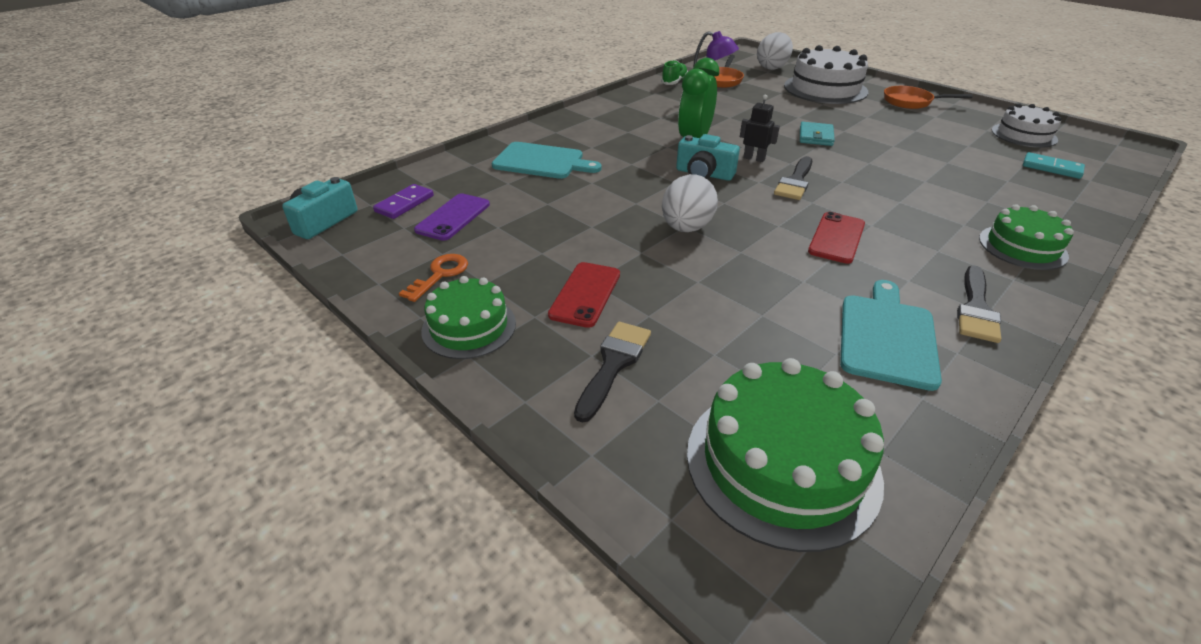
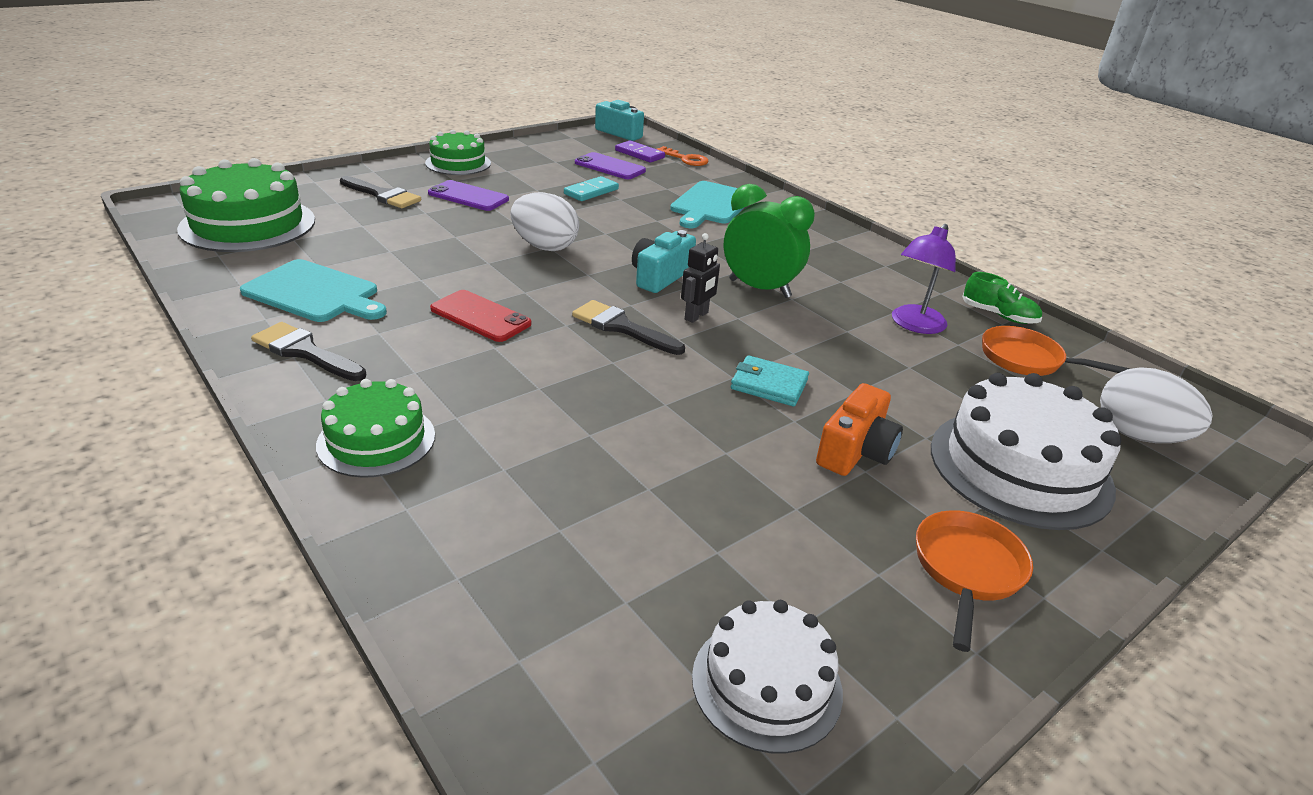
camera: 95 degrees right, 5 degrees down
(440, 274) = (526, 159): orange key -> orange key (685, 159)
(585, 294) = (468, 196): red phone -> purple phone
(854, 118) = (855, 451): none -> orange camera
(1051, 168) = (587, 625): turquoise domino -> turquoise domino (591, 191)

